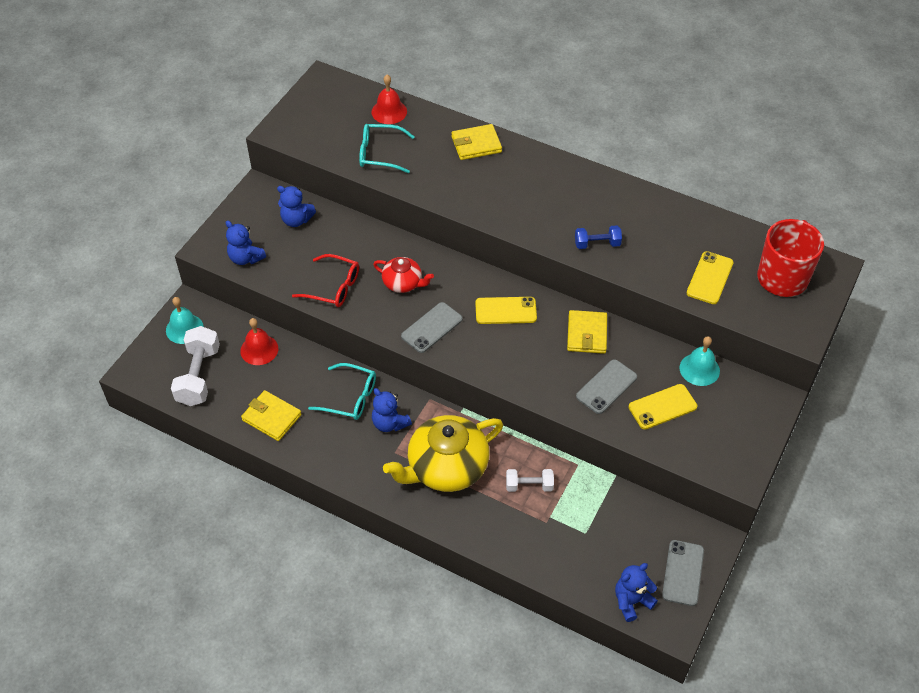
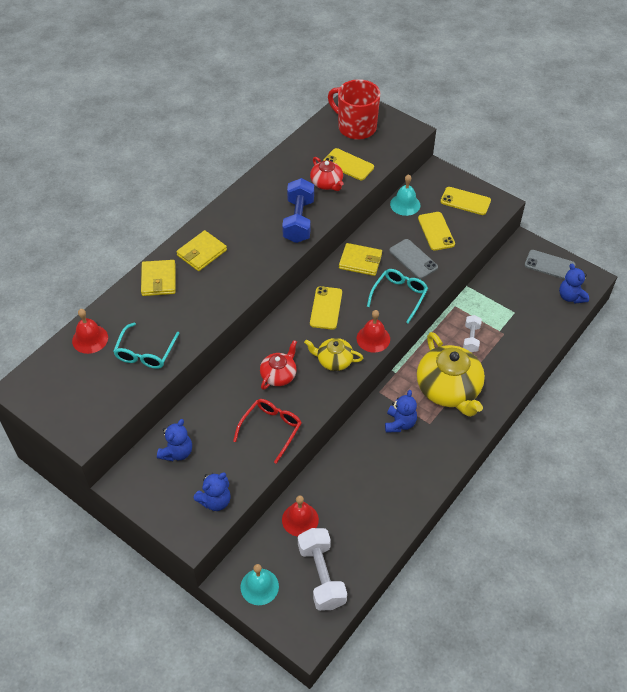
camera: 80 degrees left, 0 degrees up
(198, 376) = (321, 575): white dumbbell -> white dumbbell turned 60 degrees clockwise
(271, 417) = (380, 514): yellow wallet -> yellow wallet (202, 253)
(350, 397) = (368, 450): turquoise glasses -> turquoise glasses (399, 296)
(389, 423) = (400, 423): blue teddy bear -> blue teddy bear turned 45 degrees counterclockwise
(432, 328) = (334, 361): grey phone -> yellow teapot
(471, 360) = (373, 338): none -> red bell
(597, 244) = (298, 221): blue dumbbell -> blue dumbbell, size x1.74
(668, 261) = (327, 183): none -> red teapot
(729, 435) = (465, 201): none -> yellow phone

